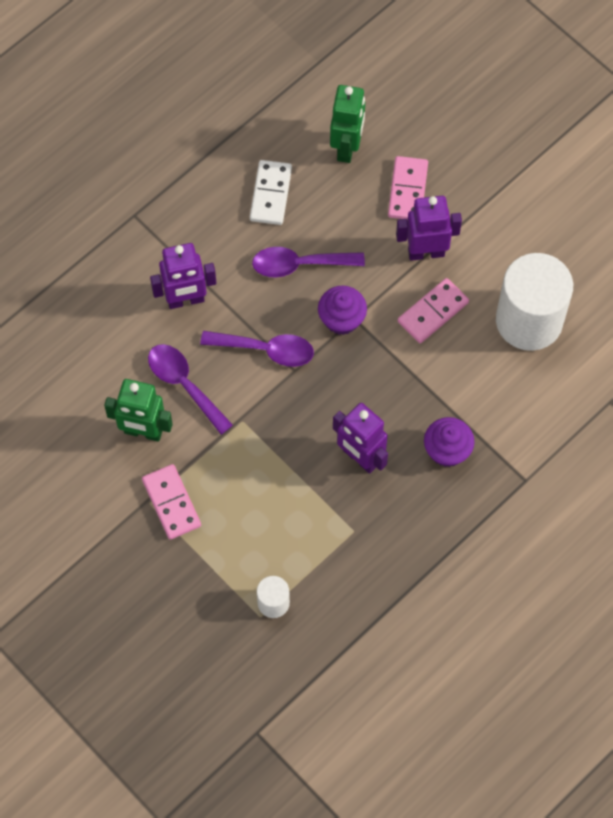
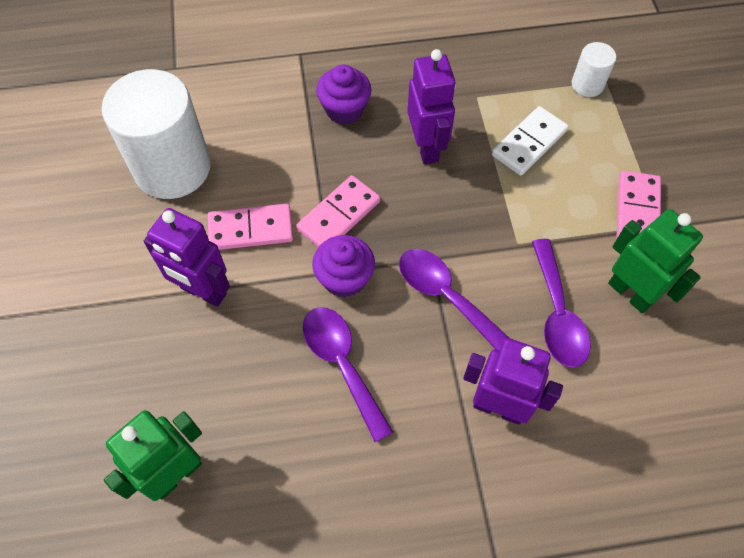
camera: 145 degrees left, 5 degrees down
(271, 194) = (310, 475): white domino -> white domino (529, 143)
(300, 264) = (342, 365): purple spoon -> purple spoon turned 150 degrees counterclockwise
(407, 190) = (159, 372): pink domino -> pink domino (339, 215)

